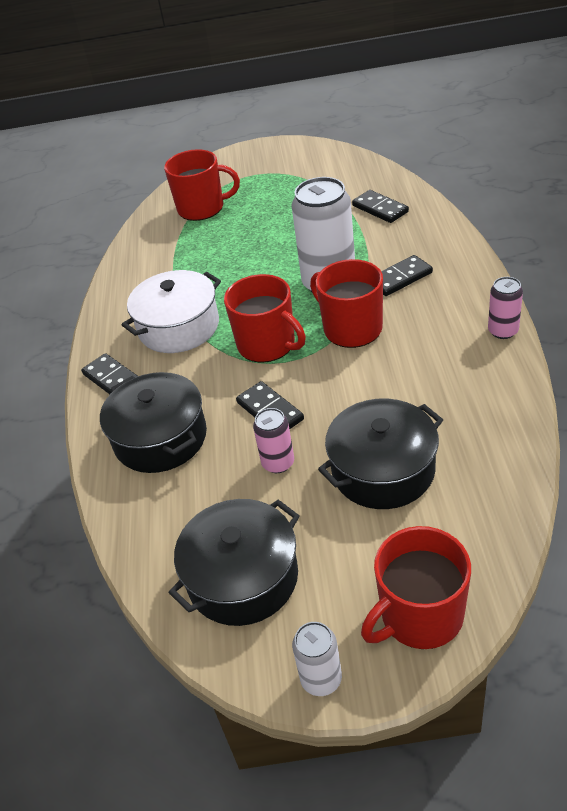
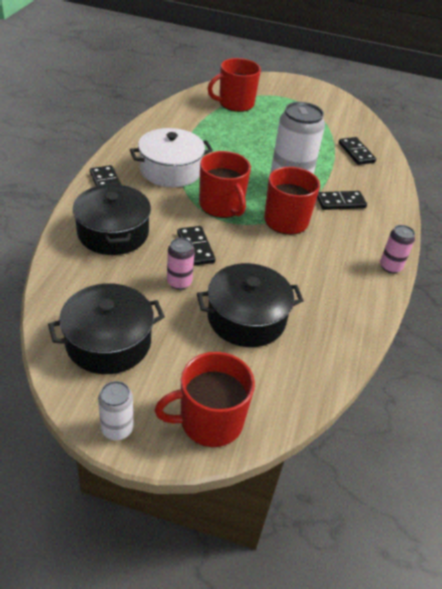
camera: 10 degrees right, 0 degrees up
(202, 208) = (235, 103): red mug -> red mug turned 135 degrees clockwise

